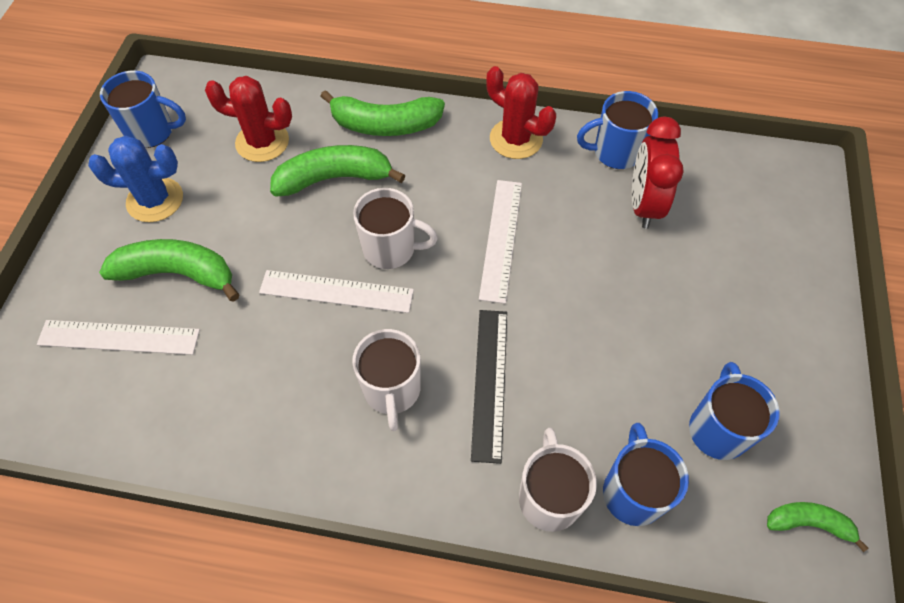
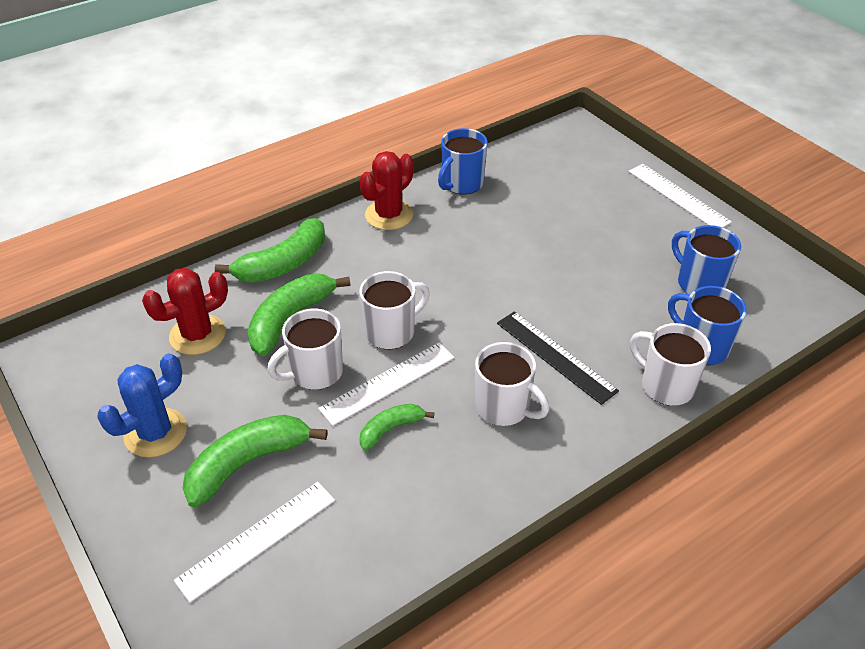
camera: 45 degrees left, 15 degrees down
(151, 132) = (83, 392): blue mug -> none
(299, 238) = (315, 372): none -> white mug
(501, 239) = (456, 276): white ruler -> white ruler (678, 196)
(516, 139) = (389, 215): red cactus -> red cactus turned 45 degrees counterclockwise
(644, 204) = (515, 201): red clock -> none
(808, 523) = (792, 292): green banana -> green banana (390, 429)

